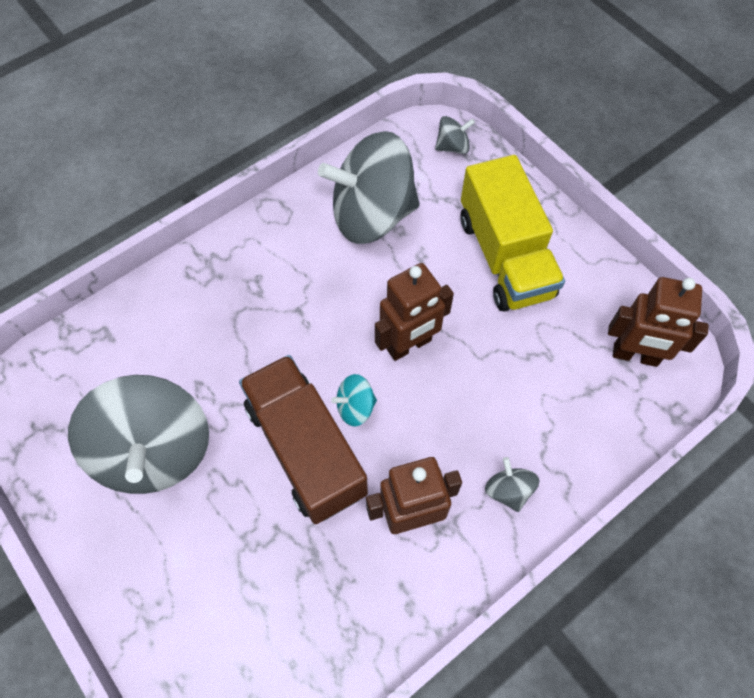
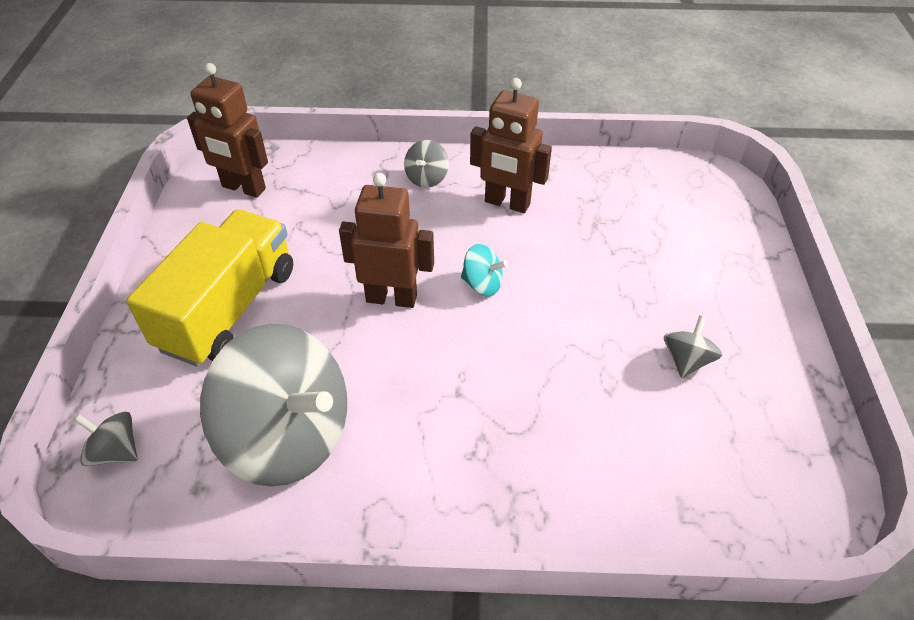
camera: 140 degrees left, 15 degrees down
(154, 451) = (686, 360): grey spinning top -> grey spinning top, size x0.41
(305, 449) = (549, 282): brown truck -> none
(635, 355) = (243, 188): brown robot -> brown robot turned 150 degrees clockwise

